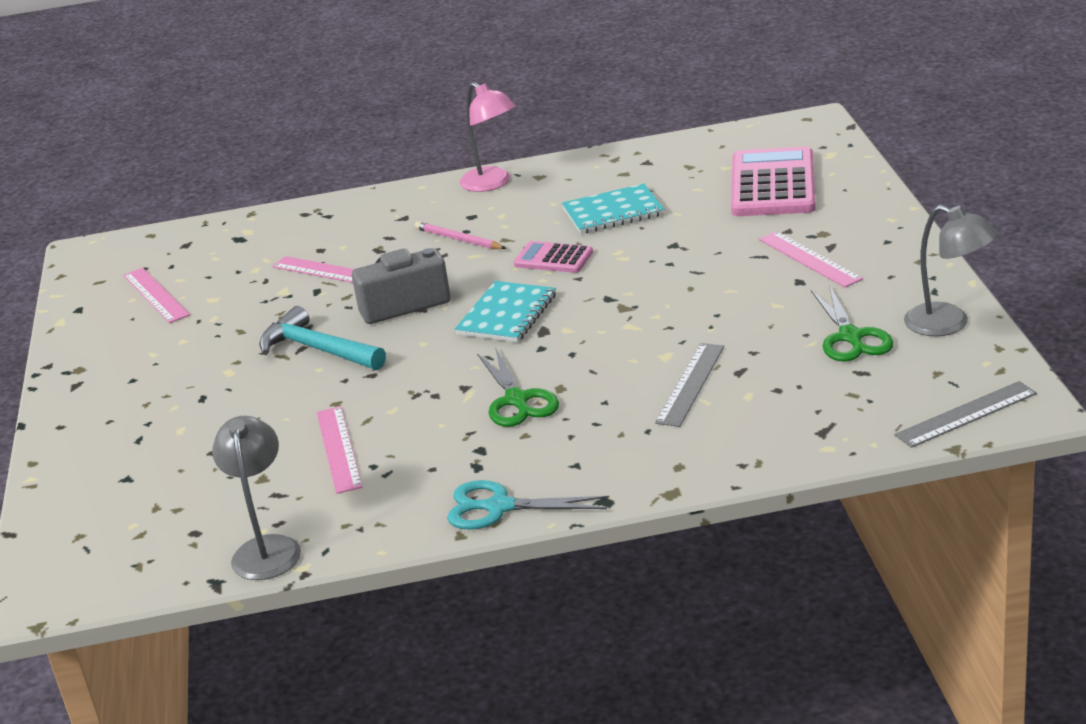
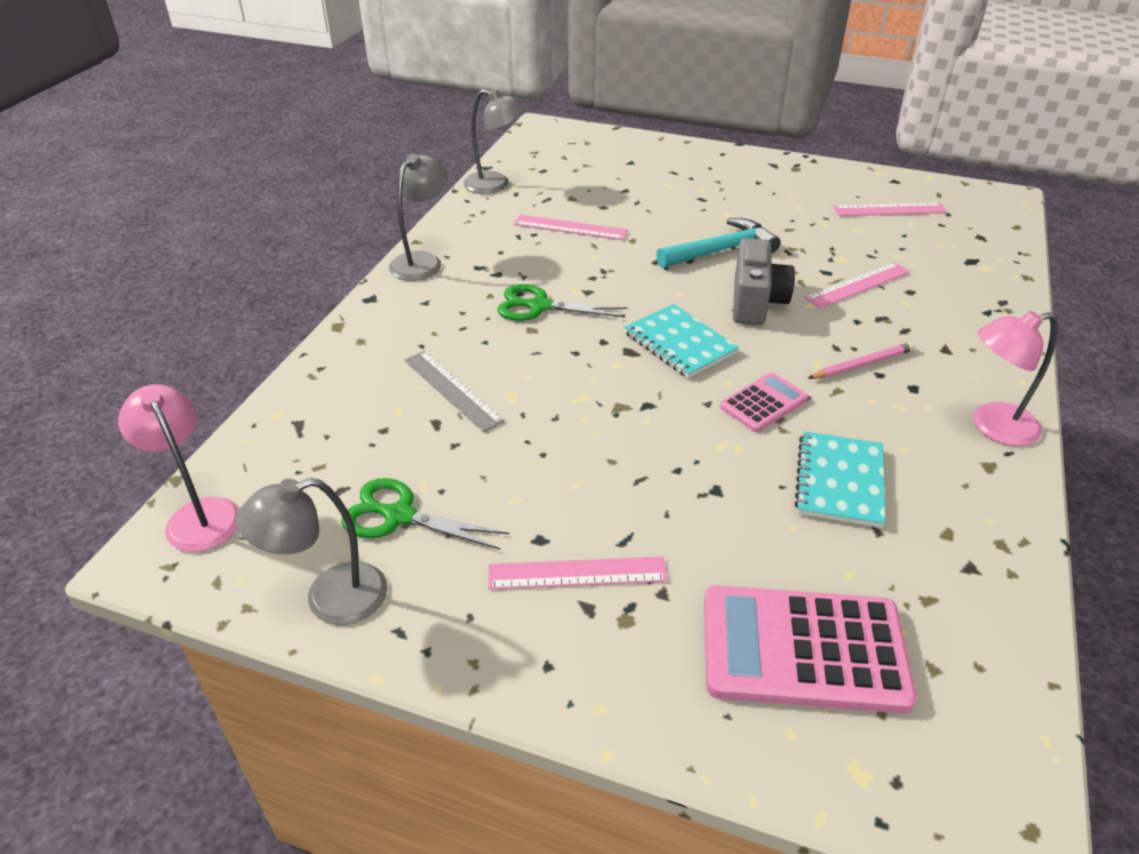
camera: 115 degrees right, 10 degrees up
(499, 507) = (422, 261): turquoise scissors -> grey lamp
(773, 184) = (803, 649): pink calculator -> pink calculator turned 150 degrees clockwise
(966, 414) = (198, 514): grey ruler -> pink lamp

